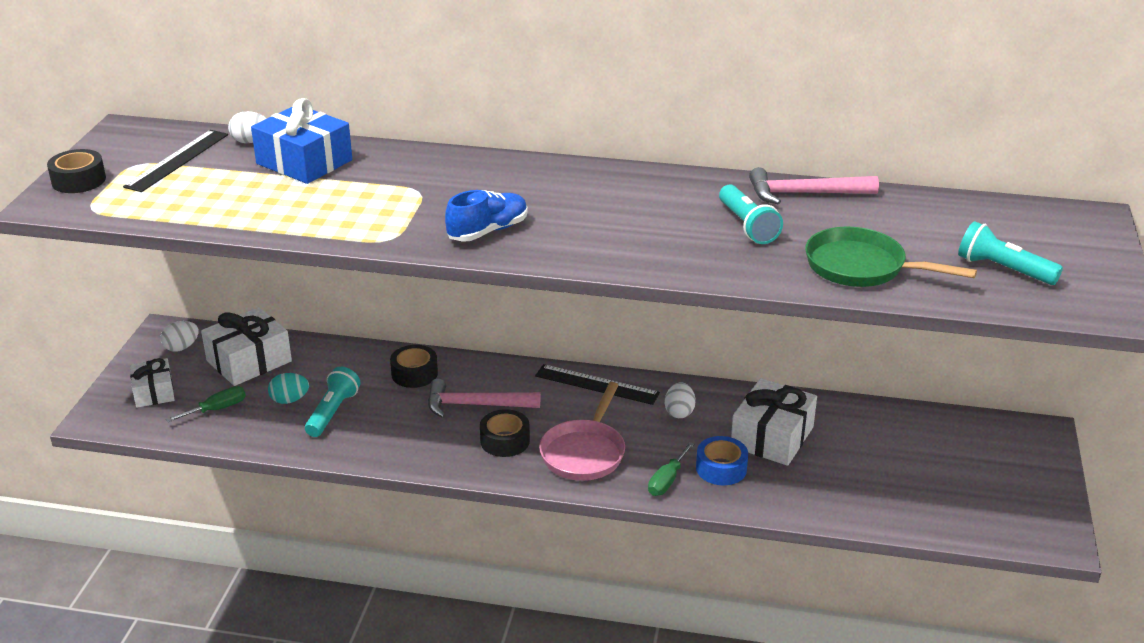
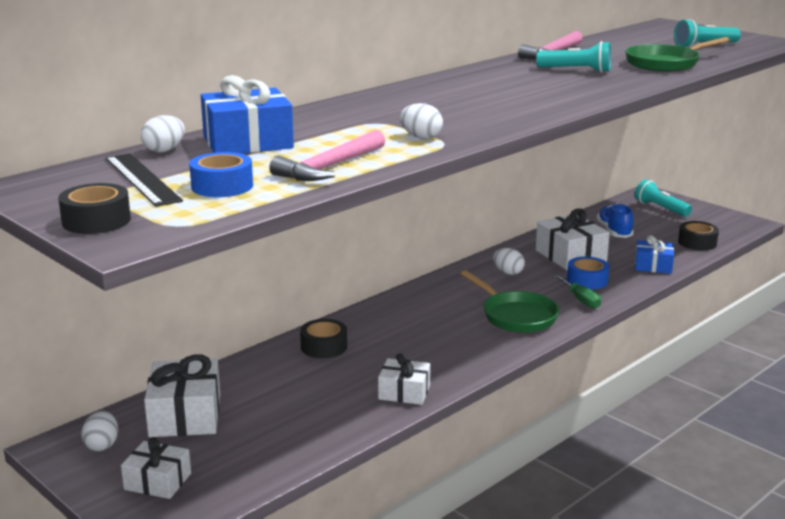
camera: 55 degrees left, 10 degrees down
(187, 192) = (222, 186): none -> blue tape
(217, 409) = (241, 453): green screwdriver -> none
(289, 400) = (280, 412): turquoise egg -> none
(333, 412) = (329, 397): turquoise flashlight -> turquoise flashlight (661, 208)
(375, 446) = (404, 392): none -> white gift
(397, 223) = (421, 137): none -> white egg
(475, 405) = (403, 336): pink hammer -> pink hammer (329, 167)
(488, 231) = (479, 119): blue shoe -> blue shoe (614, 232)
(505, 441) = (465, 339): black tape -> black tape (697, 242)
(584, 452) = (516, 316): pink pan -> green pan
(597, 384) = (438, 287): black ruler -> none
(817, 502) = (653, 266): none -> blue gift

